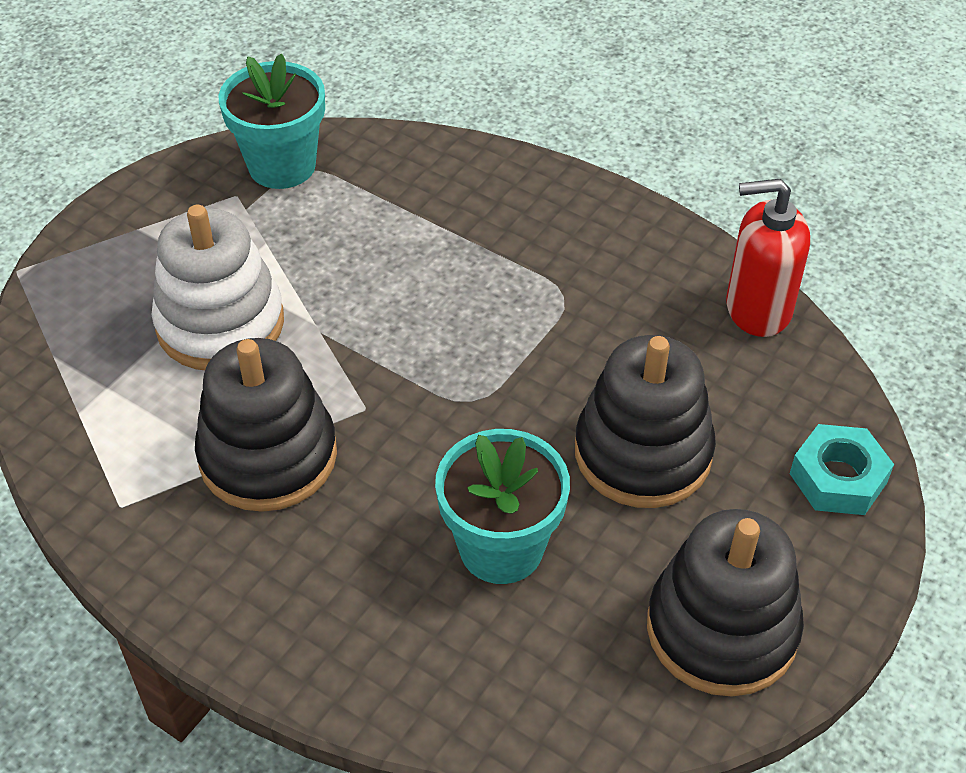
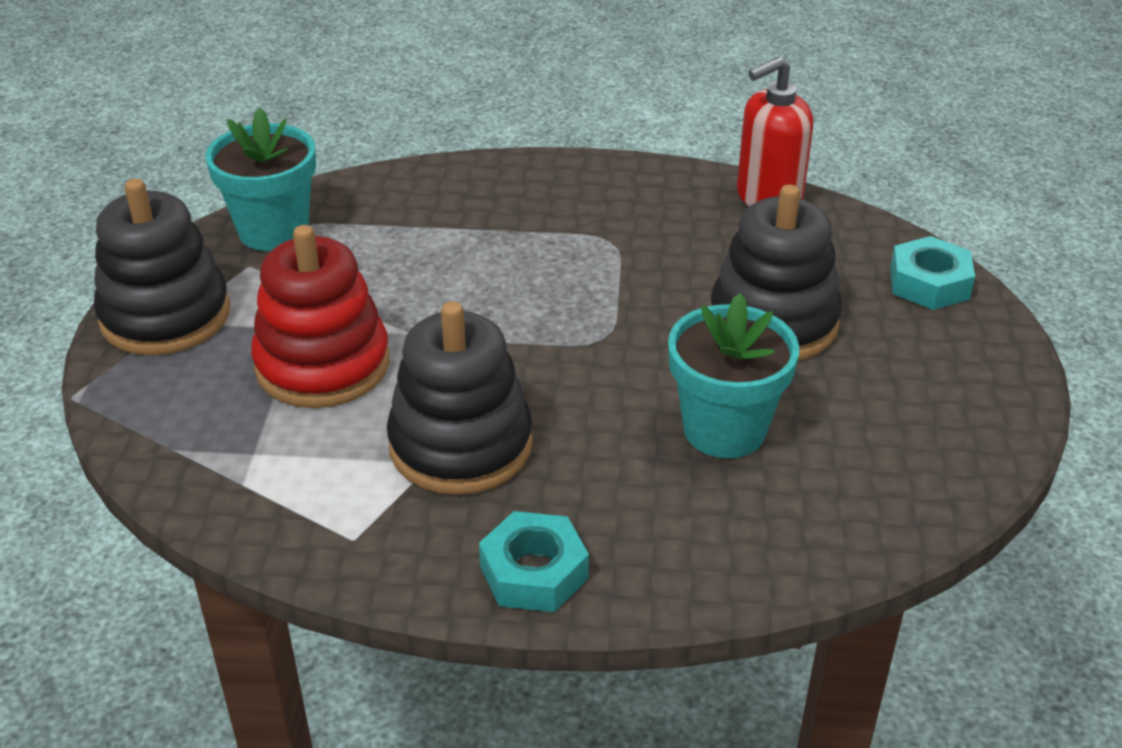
camera: 30 degrees left, 10 degrees down
(220, 324) = (323, 365): white stacking toy -> red stacking toy
(231, 609) = (534, 572): none -> turquoise nut
(722, 629) = (942, 413): black stacking toy -> black stacking toy (165, 316)

